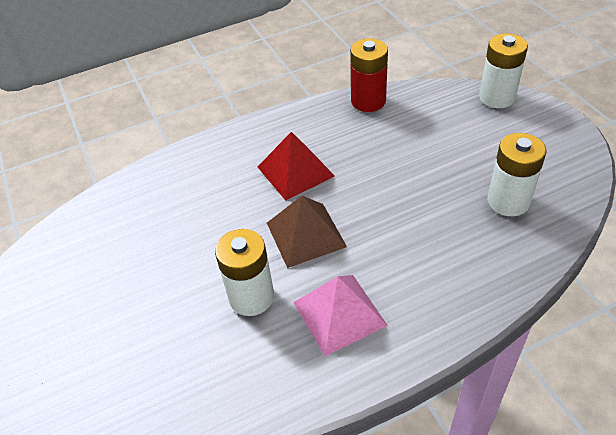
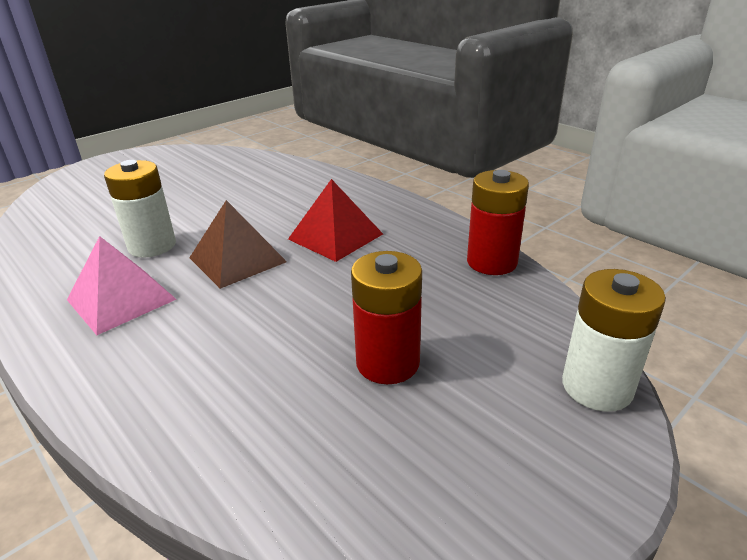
camera: 70 degrees right, 15 degrees down
(460, 168) = (387, 362): none -> red battery
(508, 201) = (326, 425): white battery -> none

